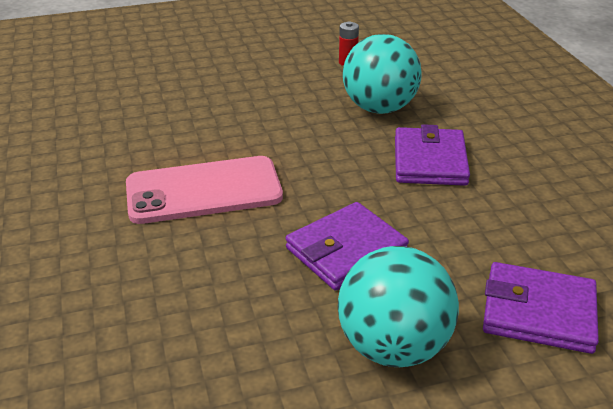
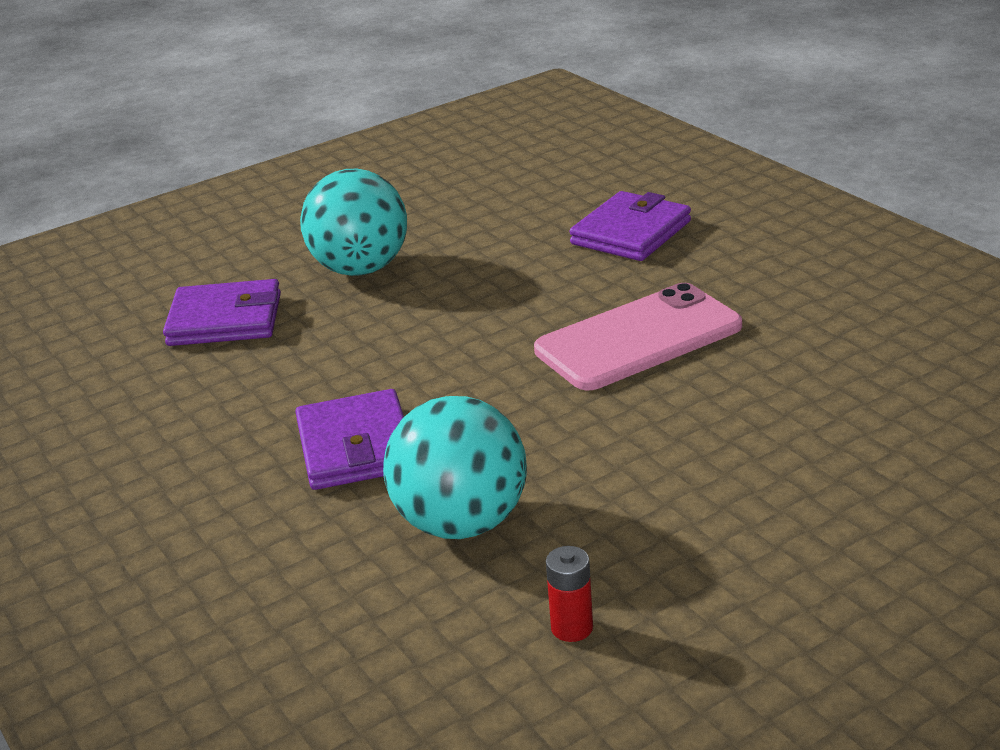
camera: 165 degrees right, 5 degrees down
(346, 250) = (432, 323): purple wallet -> purple wallet (631, 233)

